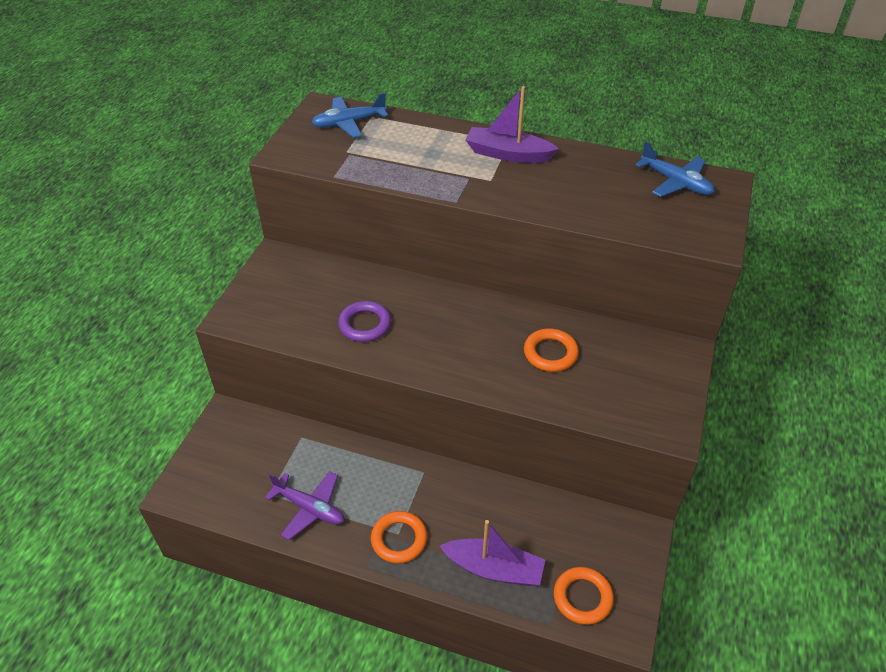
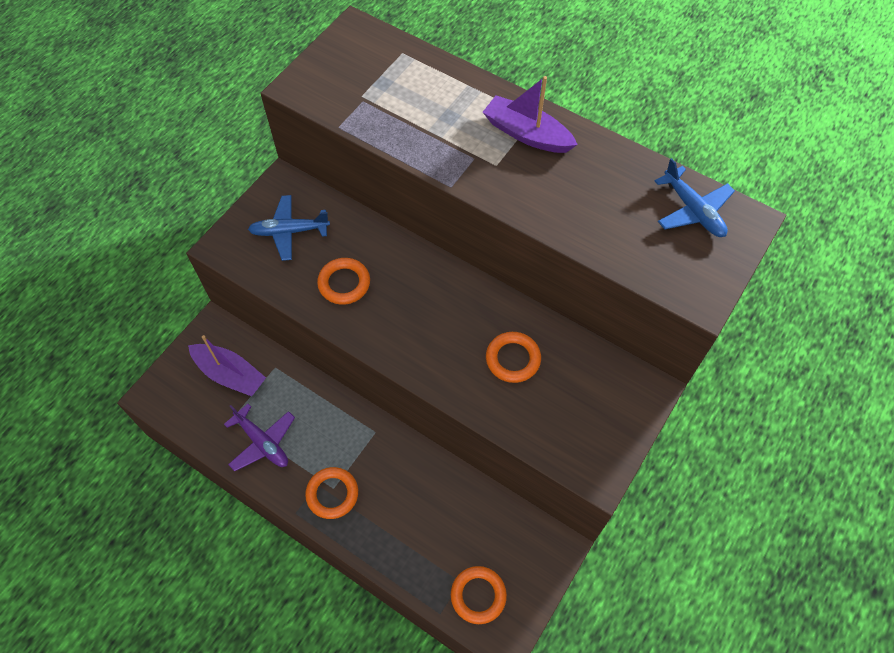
camera: 15 degrees right, 15 degrees up
(349, 123) = (375, 58): blue plane -> blue plane (289, 231)
(365, 324) = (344, 283): purple ring -> orange ring
(494, 569) = (408, 546): purple boat -> purple boat (230, 374)

